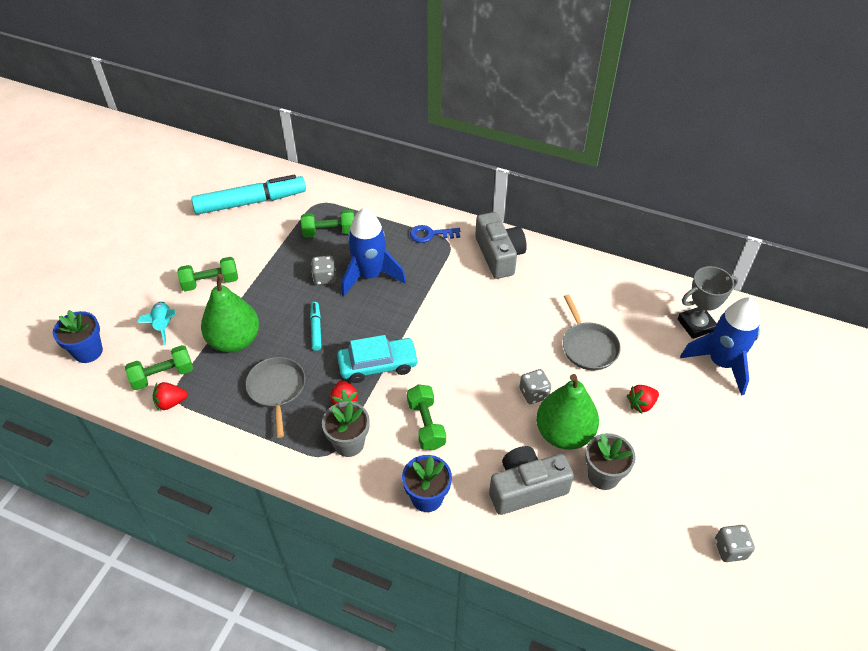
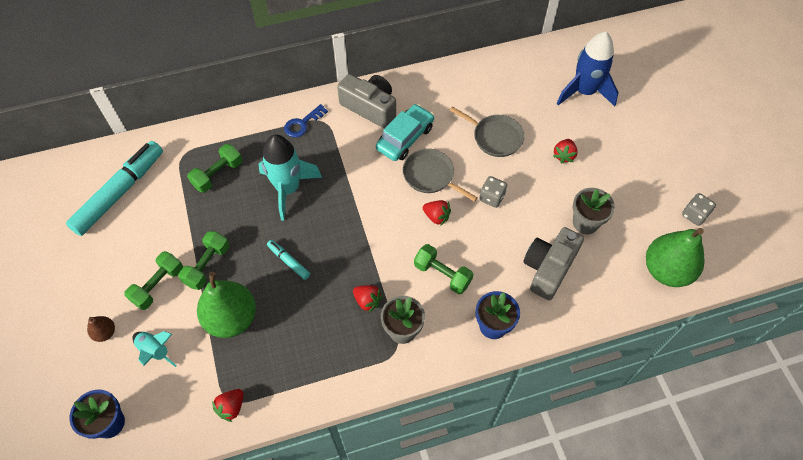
camera: 40 degrees left, 10 degrees up
(146, 290) = (105, 333): none -> brown pear
(163, 375) = (200, 391): green dumbbell -> green dumbbell (207, 265)
(277, 389) = (307, 331): grey pan -> grey pan (430, 176)
(324, 278) = (253, 215): grey dice -> none
(370, 275) = (288, 189): blue rocket -> turquoise rocket
(378, 365) = (365, 255): turquoise car -> turquoise car (405, 138)
(468, 376) = (436, 217): none -> red strawberry
(564, 433) = (536, 212): green pear -> green pear (666, 270)
(696, 325) = (546, 74): grey trophy -> none

